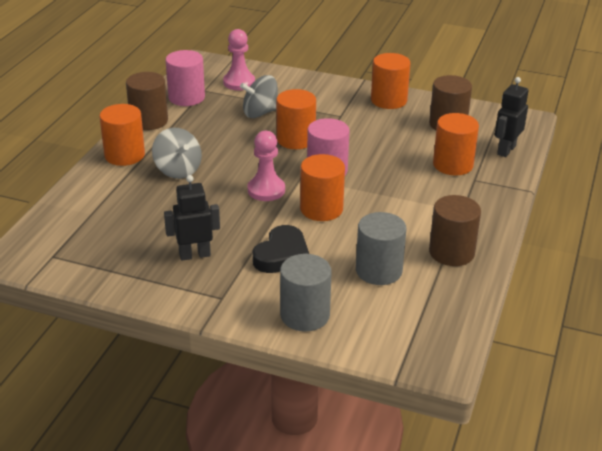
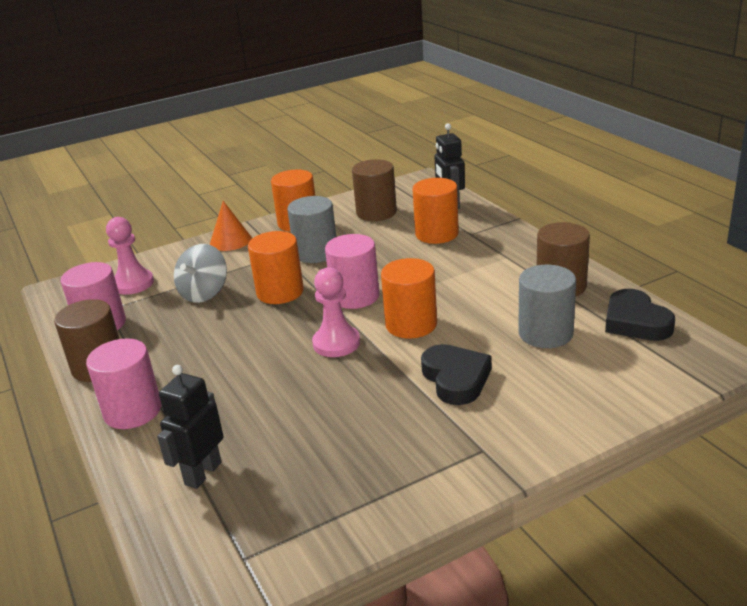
camera: 45 degrees left, 5 degrees down
(124, 155) = (133, 411): orange cylinder -> pink cylinder
(178, 170) = (219, 385): grey spinning top -> none
(194, 255) = (385, 437): black robot -> black robot (202, 473)
(305, 315) = (570, 406): grey cylinder -> grey cylinder (316, 253)
(331, 87) = (230, 241): none -> orange cone
(444, 306) = (635, 322): none -> black heart

